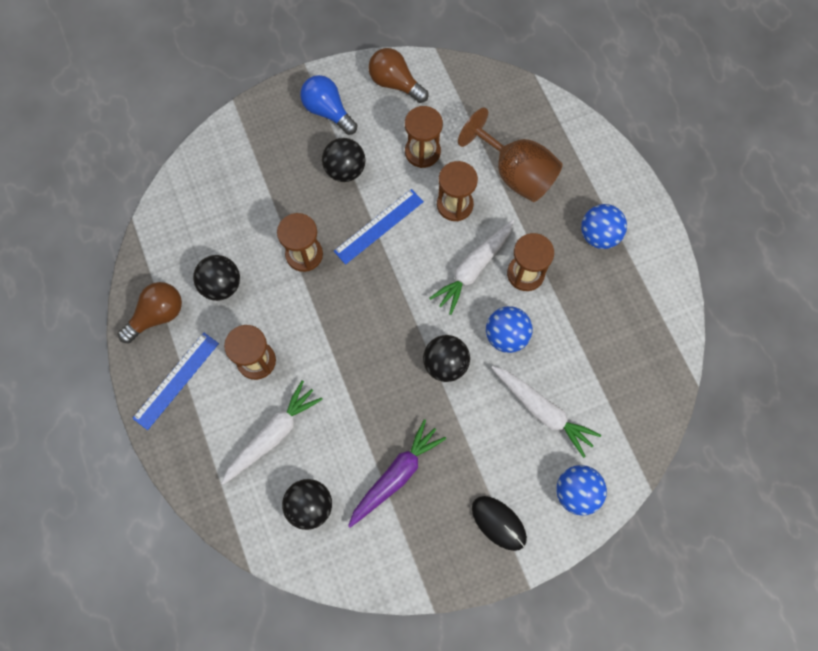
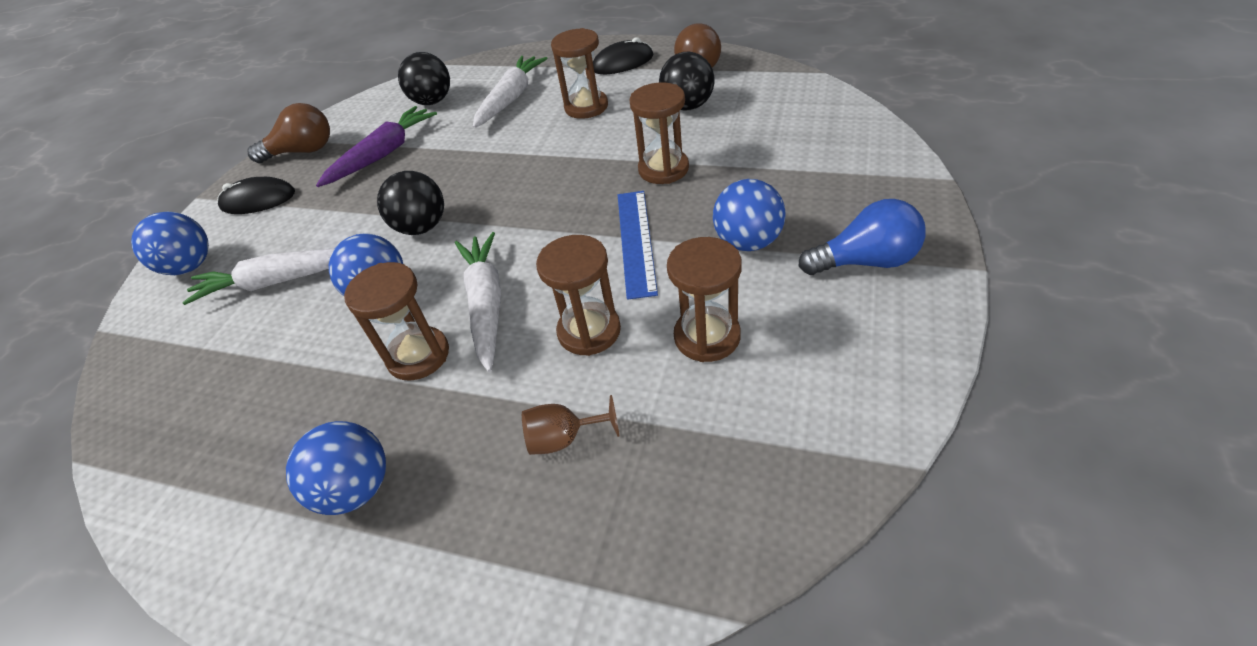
camera: 135 degrees right, 25 degrees down
(176, 380) = (622, 63): blue ruler -> black mouse
(273, 435) = (511, 98): white carrot -> white carrot turned 150 degrees counterclockwise
(345, 170) = (748, 242): black ball -> blue ball
(395, 83) = (870, 364): brown light bulb -> brown light bulb (303, 151)
(396, 475) = (383, 154): purple carrot -> purple carrot turned 135 degrees counterclockwise
(515, 173) = (564, 438): brown goblet -> brown goblet, size x0.46

